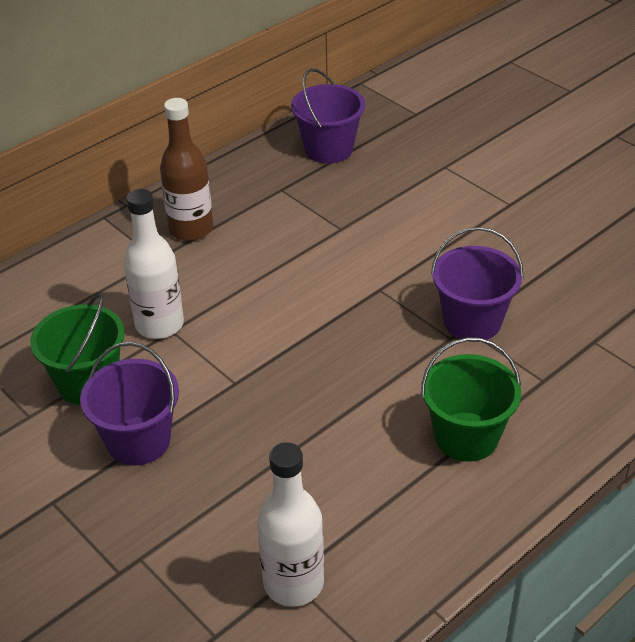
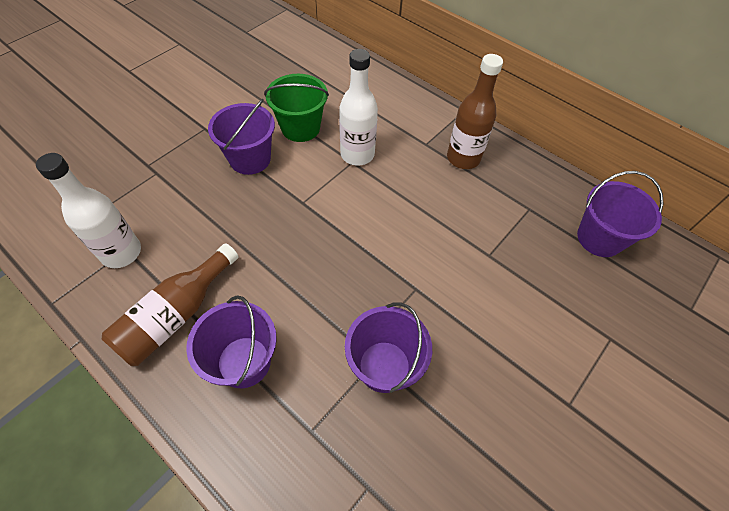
camera: 80 degrees right, 15 degrees up
(401, 507) = (176, 315): none -> brown bottle
(466, 437) = (244, 362): green bucket -> purple bucket

